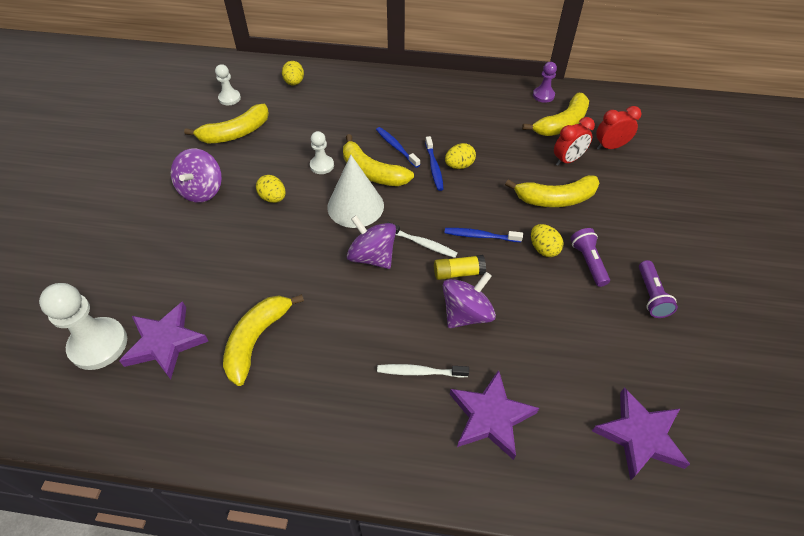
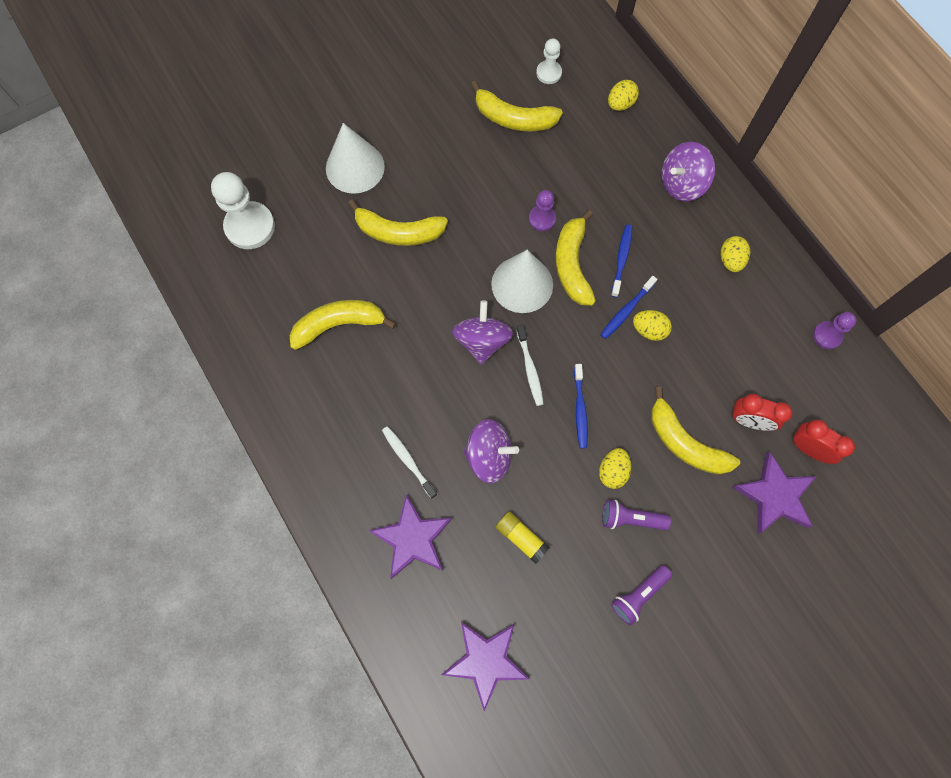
camera: 50 degrees right, 20 degrees up
(149, 239) = (355, 167): none -> white cone
(165, 342) = (286, 267): purple star -> purple star (774, 495)
(202, 190) = (431, 155): purple spinning top -> purple spinning top (682, 184)
(273, 198) = (472, 214): yellow egg -> yellow egg (730, 260)
(322, 165) = (542, 219): white pawn -> purple pawn
(458, 273) = (524, 420): yellow glue stick -> yellow glue stick (521, 538)
(480, 236) = (580, 409): blue toothbrush -> blue toothbrush turned 150 degrees counterclockwise
(562, 124) = (799, 382): yellow banana -> yellow banana (398, 232)
(588, 262) = (630, 519): purple flashlight -> purple flashlight turned 120 degrees counterclockwise

